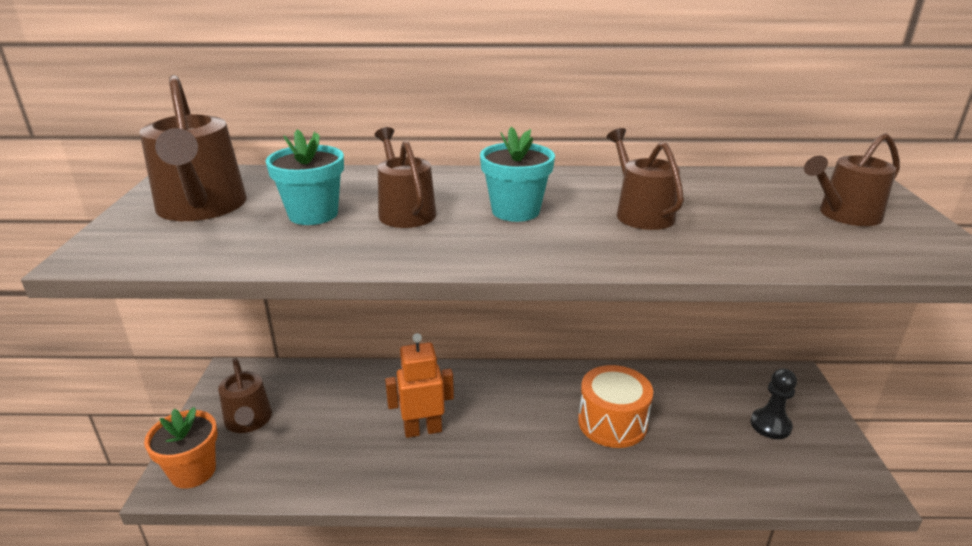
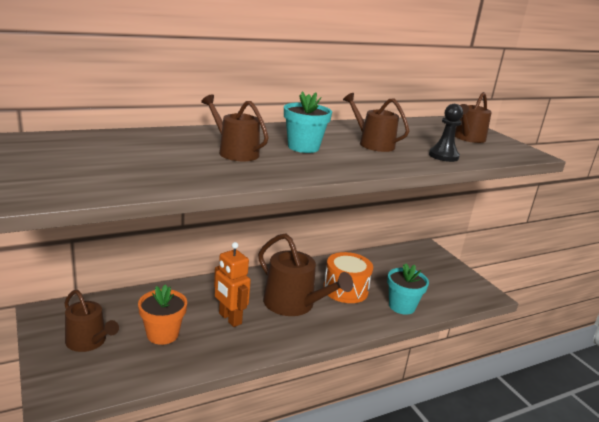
camera: 30 degrees left, 5 degrees down
(193, 471) = (69, 385): orange flower pot -> orange flower pot (162, 334)
(201, 207) = (79, 160): brown watering can -> brown watering can (294, 304)
(313, 214) = (174, 158): turquoise flower pot -> turquoise flower pot (402, 306)
(423, 430) = (229, 319): orange robot -> orange robot turned 90 degrees counterclockwise
(770, 425) = (428, 274): black pawn -> black pawn (443, 156)

